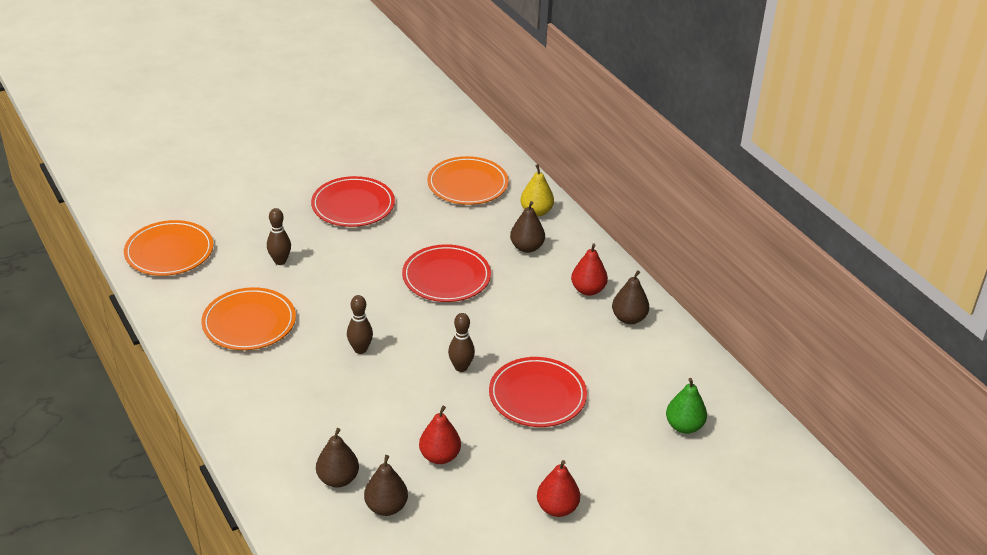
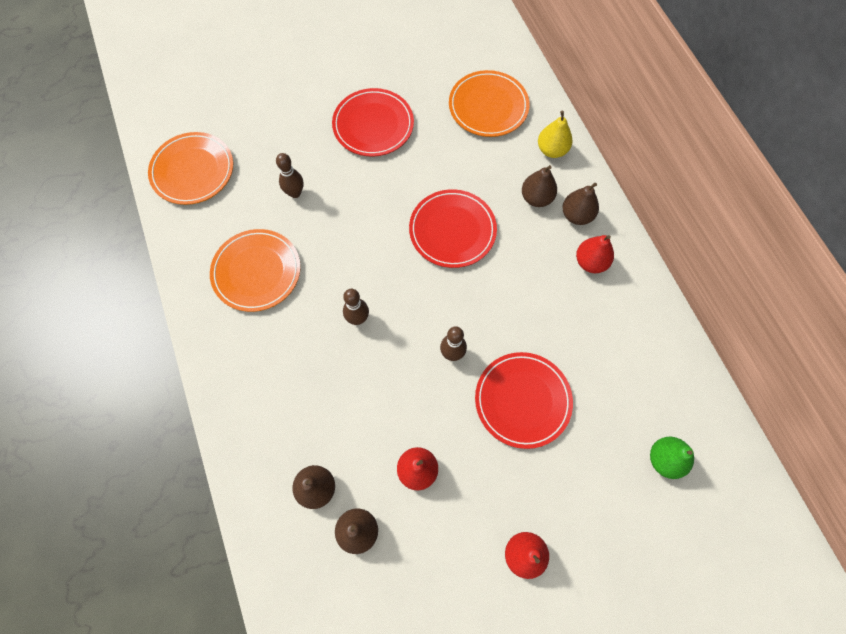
camera: 10 degrees right, 30 degrees up
(629, 318) = (627, 305): brown pear -> brown pear (576, 215)

